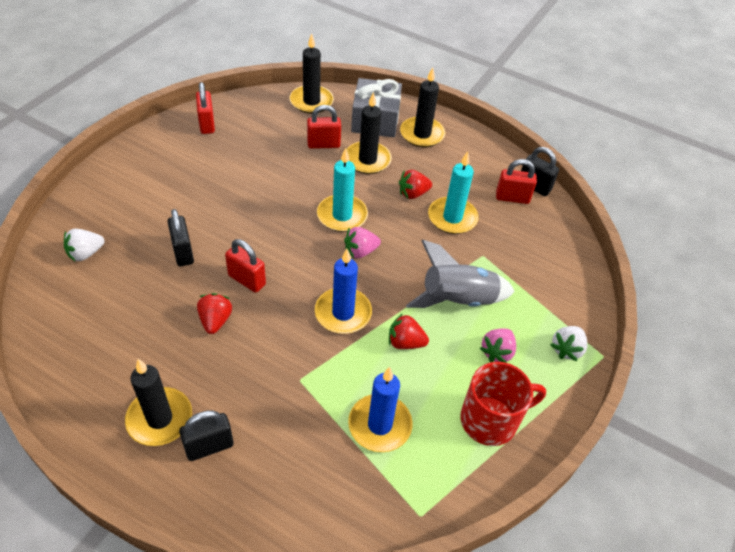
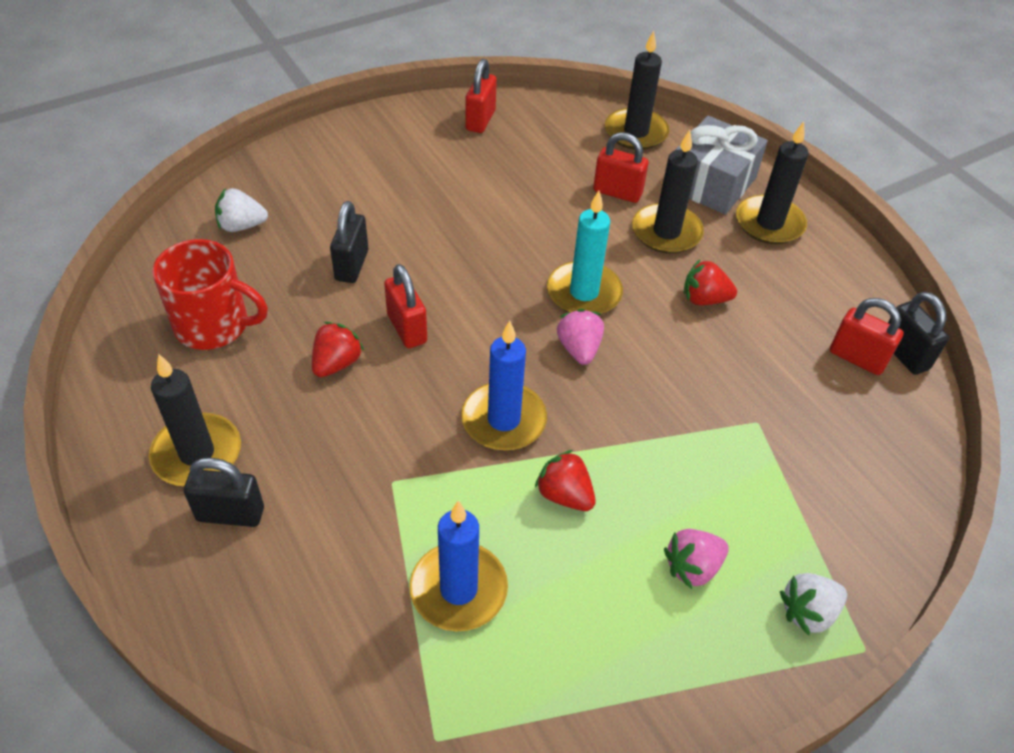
camera: 30 degrees right, 0 degrees up
(360, 251) = (579, 349): pink strawberry -> pink strawberry turned 75 degrees clockwise
(452, 218) = (743, 352): turquoise candle -> none
(458, 300) = (679, 469): grey rocket -> none
(491, 420) = (622, 658): red mug -> red mug (214, 325)

